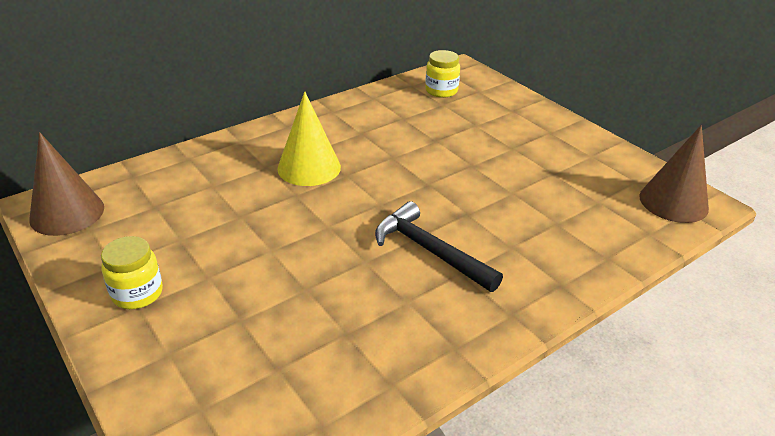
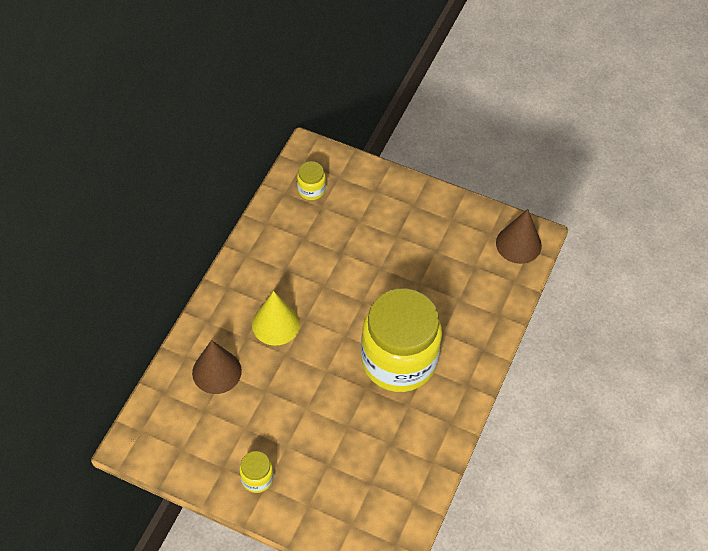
camera: 30 degrees left, 20 degrees up
(67, 213) = (153, 445): brown cone -> brown cone (216, 371)
(430, 251) = (398, 360): black hammer -> yellow jar

